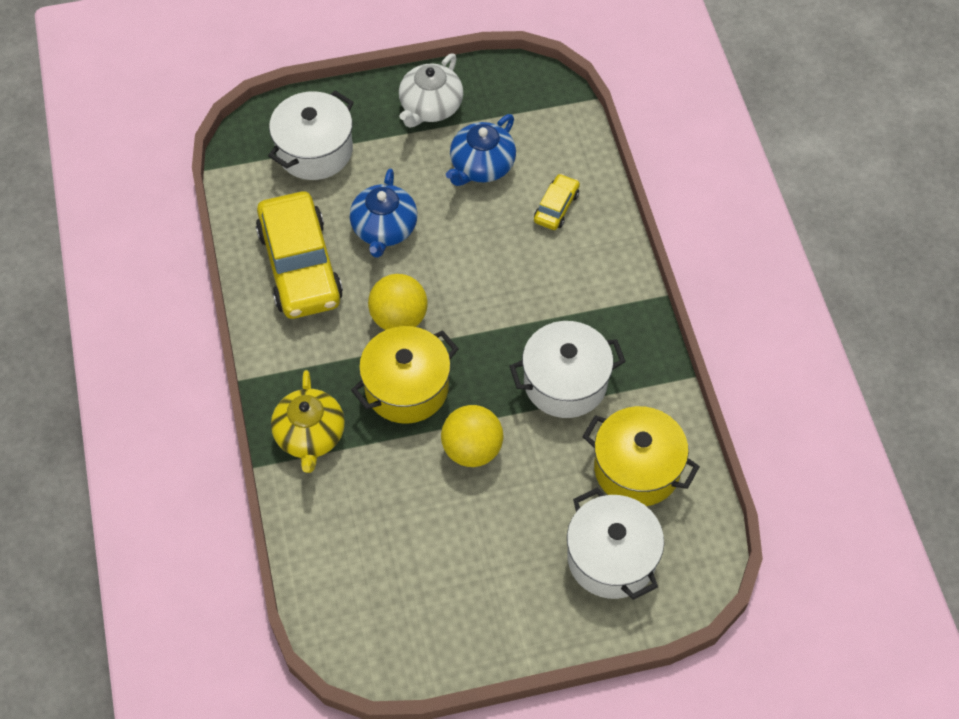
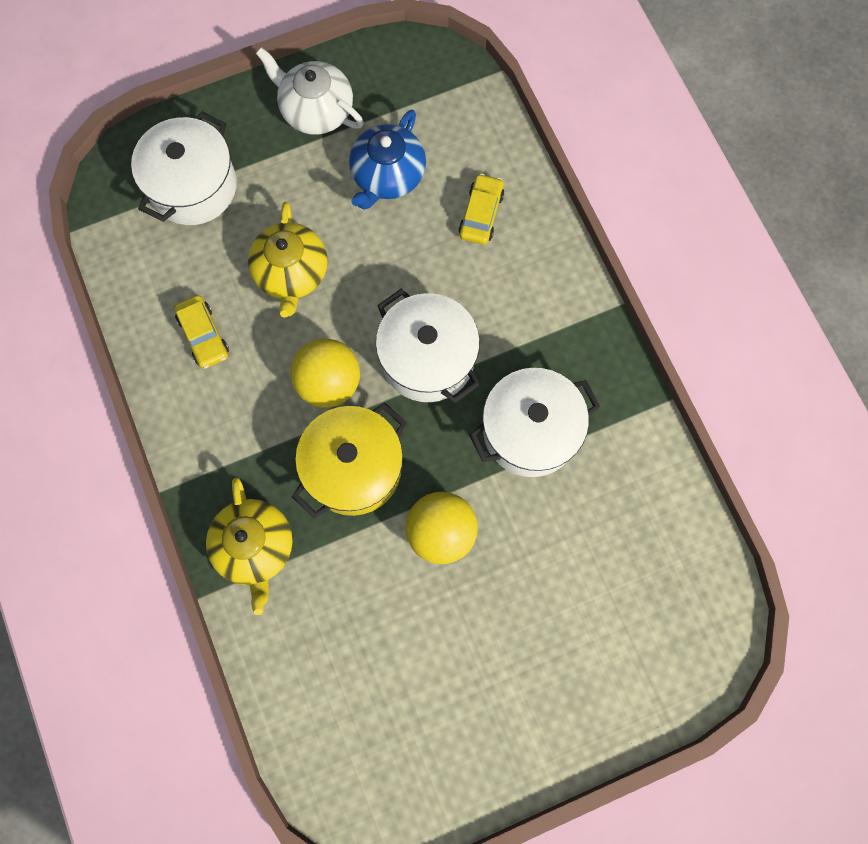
camera: 10 degrees left, 15 degrees up
(300, 266) = (203, 335): yellow car -> yellow car, size x0.46
(384, 229) = (291, 273): blue teapot -> yellow teapot
(430, 107) = (316, 110): white teapot -> white teapot turned 105 degrees clockwise
(611, 558) = (619, 639): white pot -> white pot (428, 359)
(637, 469) = (628, 524): yellow pot -> none

